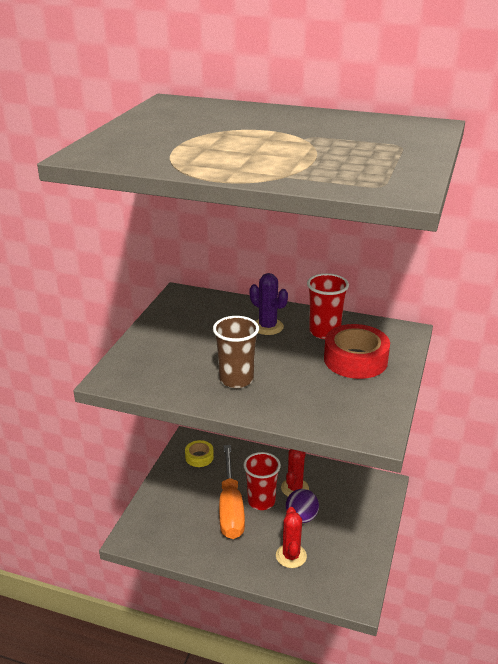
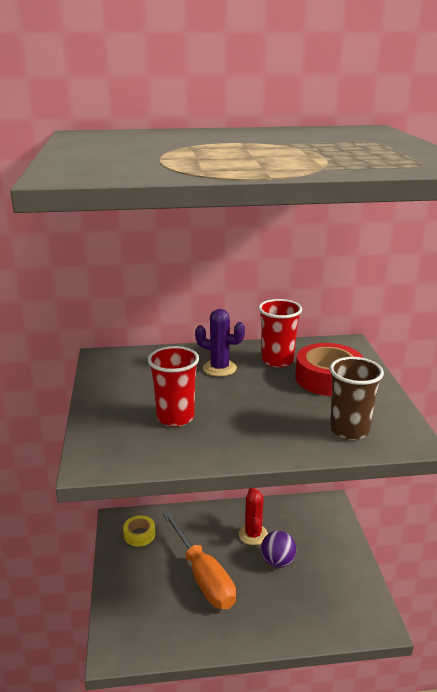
camera: 25 degrees left, 5 degrees down
(236, 379) = (233, 426): brown cup -> brown cup (349, 430)
(261, 501) = (229, 559): red cup -> red cup (175, 417)
(291, 556) = (292, 605): red cactus -> none

